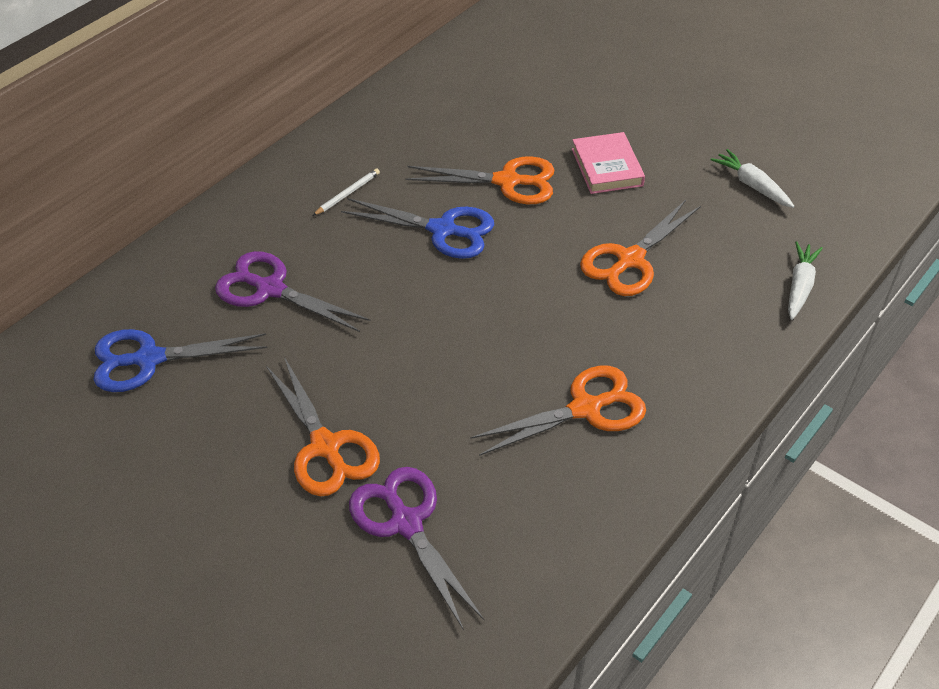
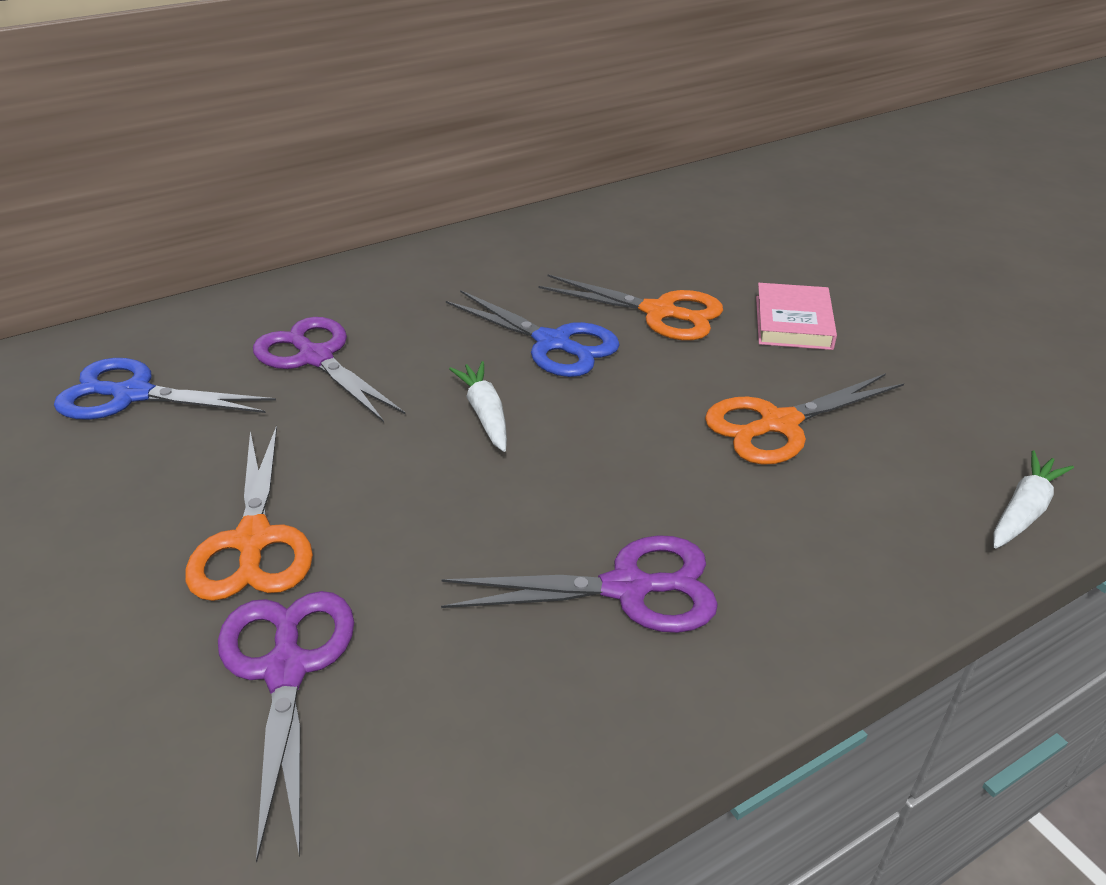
camera: 20 degrees right, 10 degrees down
(347, 194) = (465, 288): white pencil -> none
(585, 409) = (627, 588): orange scissors -> purple scissors
(751, 185) = (987, 378): white carrot -> white carrot (485, 414)

